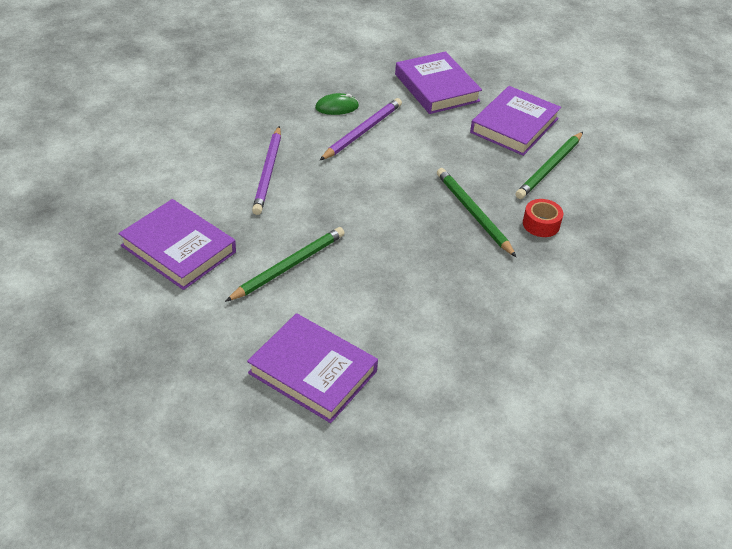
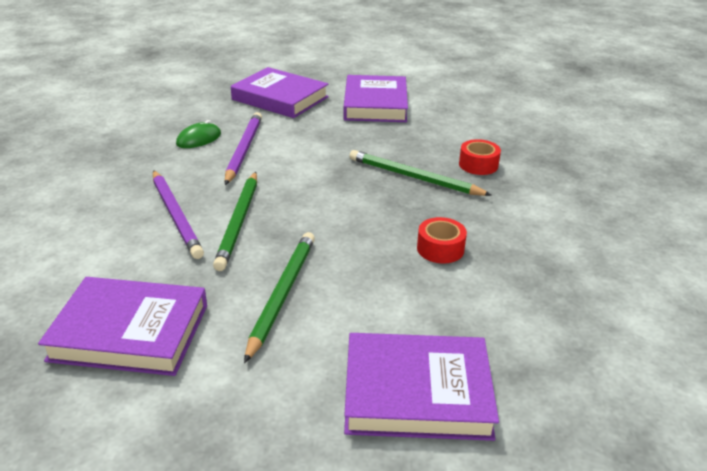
camera: 30 degrees left, 10 degrees down
(430, 283) = (440, 249): none -> red tape
(550, 168) = (437, 123): green pencil -> green pencil (239, 222)

